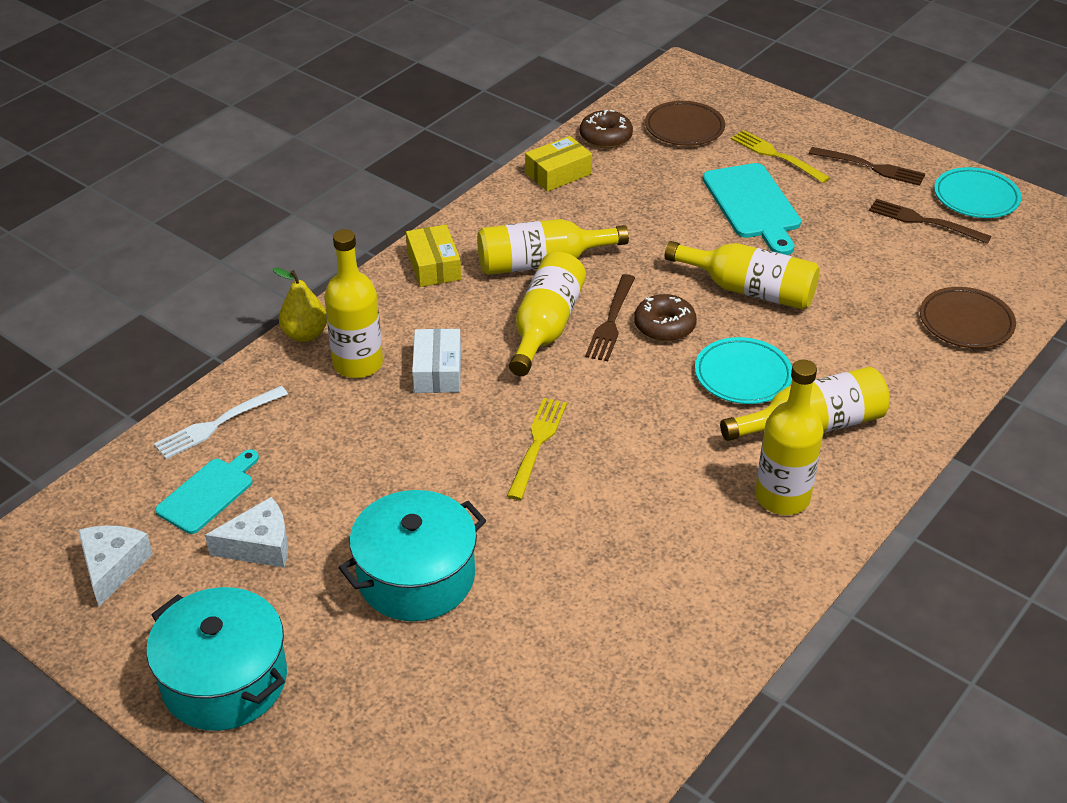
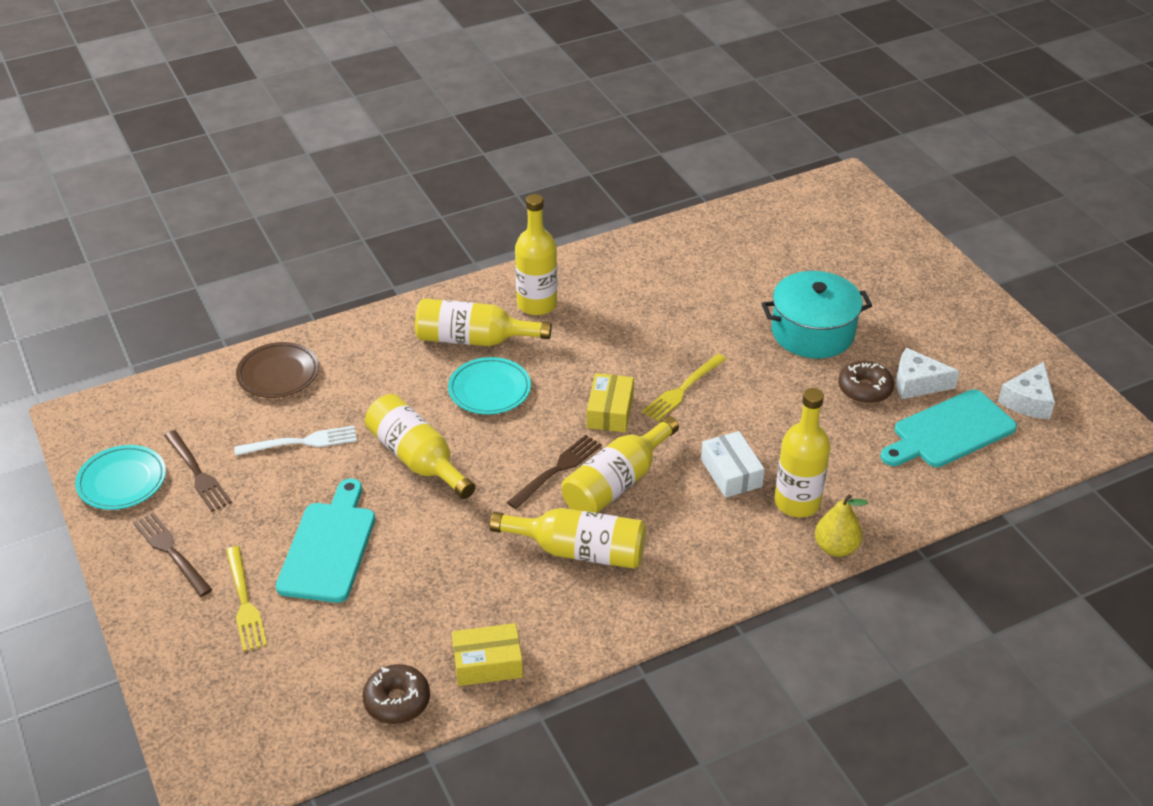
camera: 155 degrees left, 0 degrees up
(208, 493) = (949, 431): turquoise cutting board -> turquoise cutting board, size x1.53
(217, 424) = (934, 485): white fork -> white fork (302, 442)
(224, 680) = (956, 314): turquoise pot -> none
(434, 266) = (683, 584): yellow box -> yellow box (610, 411)
(437, 371) = (731, 473): white box -> white box turned 45 degrees counterclockwise
(664, 326) = (516, 450): brown donut -> brown donut (864, 389)
(684, 128) = (300, 681): brown plate -> none

